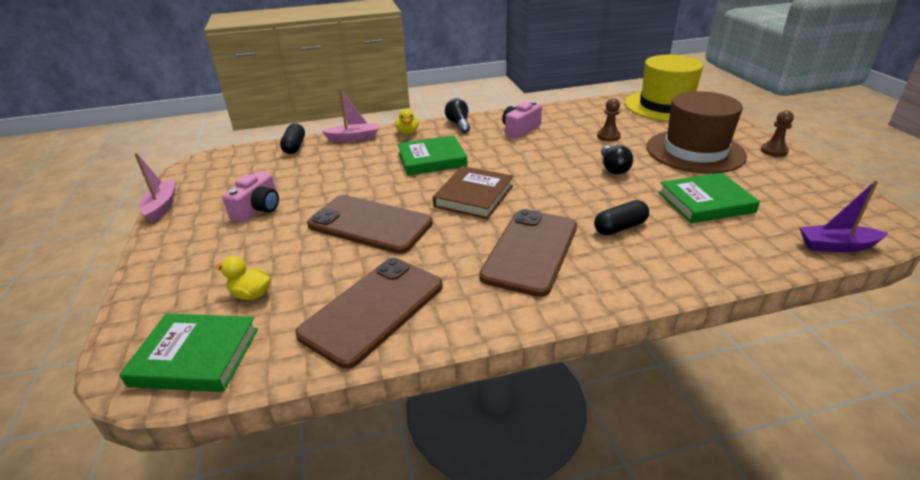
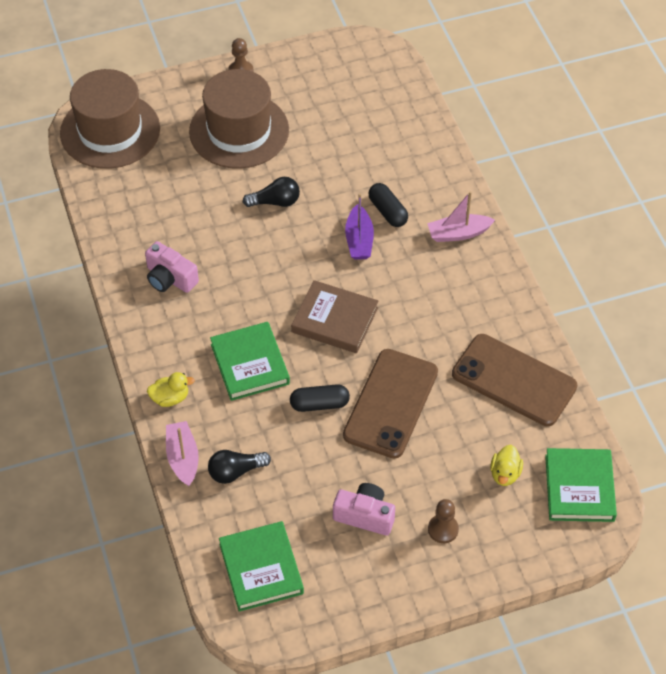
camera: 95 degrees left, 20 degrees up
(161, 206) = (362, 621): pink boat -> pink boat (458, 233)
(294, 146) = (206, 523): black capsule -> black capsule (319, 404)
(459, 124) = (148, 343): black light bulb -> black light bulb (235, 471)
(530, 251) = (427, 276): brown phone -> none
(608, 136) = (196, 196): brown pawn -> brown pawn (443, 529)
(665, 106) = (110, 131): yellow hat -> brown hat
(705, 202) = (343, 146): green book -> green book (261, 569)
(837, 246) = (407, 84): purple boat -> purple boat (359, 240)

